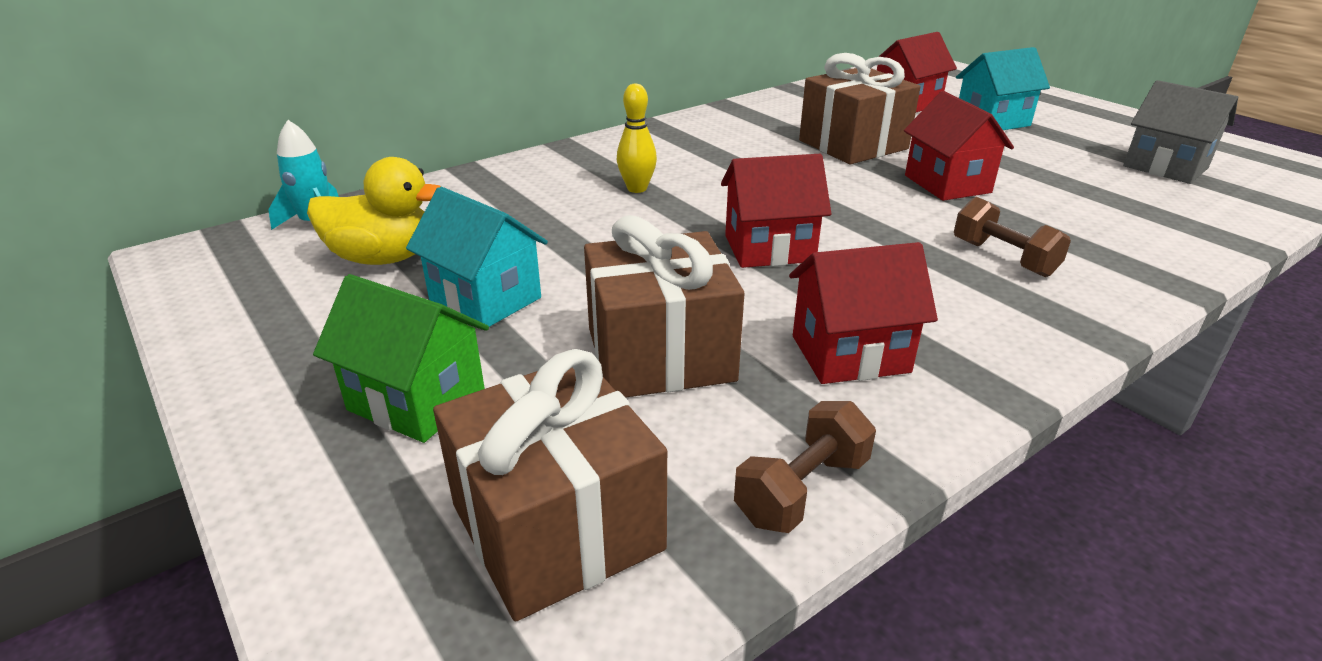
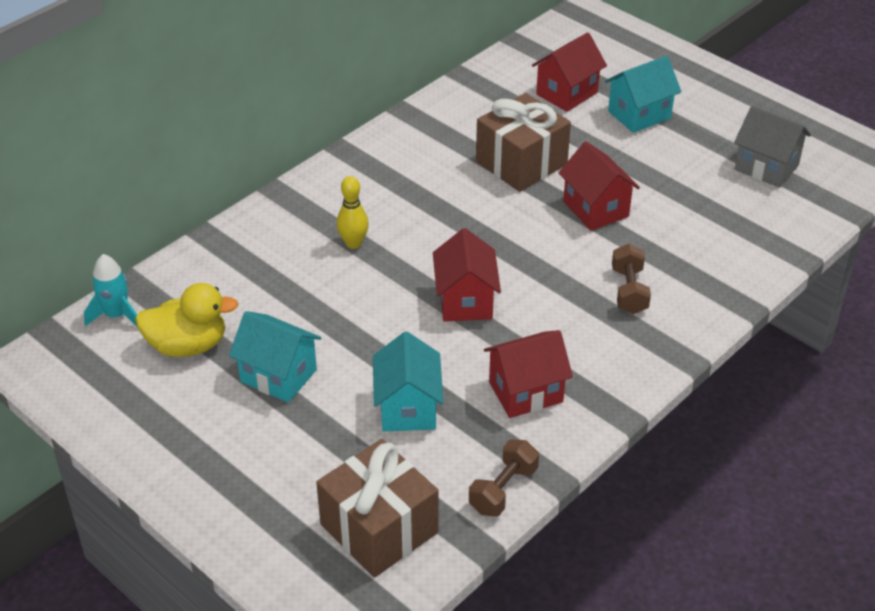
camera: 10 degrees left, 10 degrees up
(417, 400) = (269, 462): green house -> none
(660, 354) = (408, 408): brown gift -> turquoise house
(769, 248) = (465, 301): red house -> red house turned 75 degrees counterclockwise
(1003, 258) = (629, 291): brown dumbbell -> brown dumbbell turned 45 degrees clockwise

